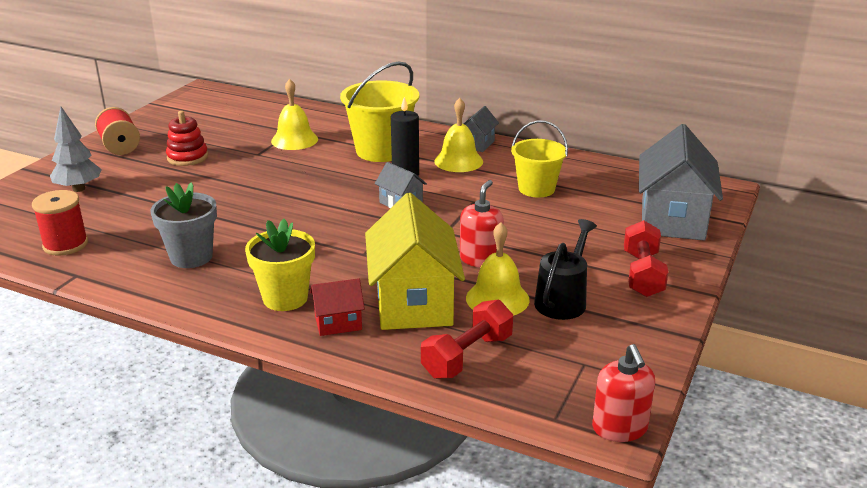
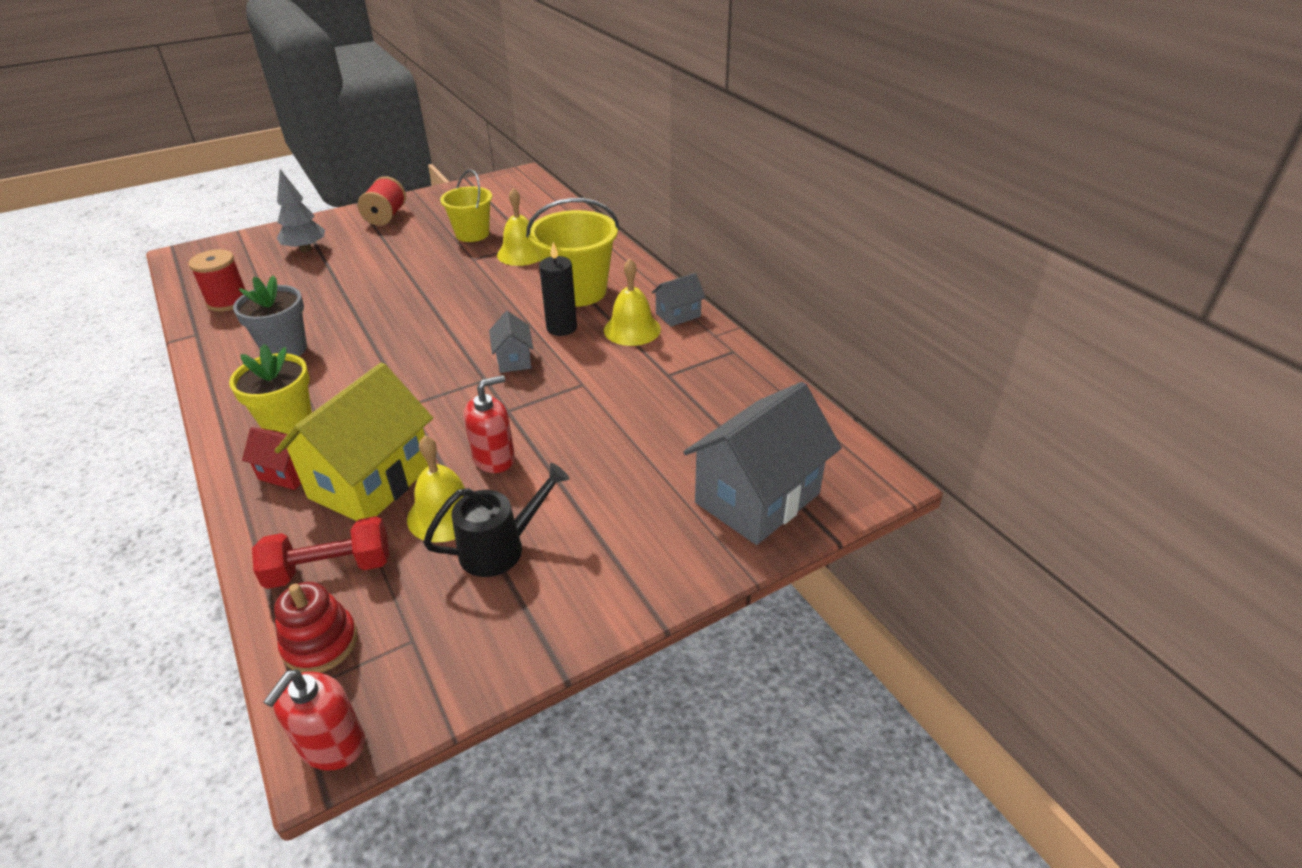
camera: 35 degrees right, 10 degrees up
(187, 157) = (417, 244): red stacking toy -> red stacking toy (320, 643)
(536, 189) = (663, 394): yellow bucket -> yellow bucket (472, 234)
(642, 274) = (623, 557): red dumbbell -> none

